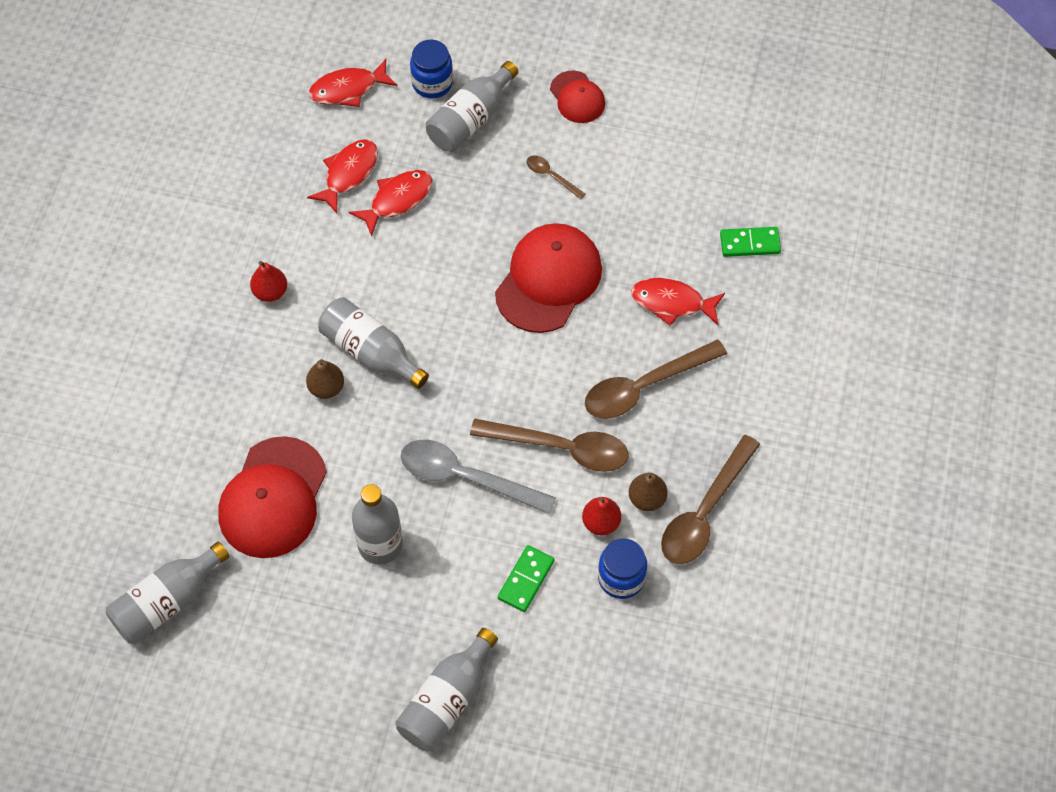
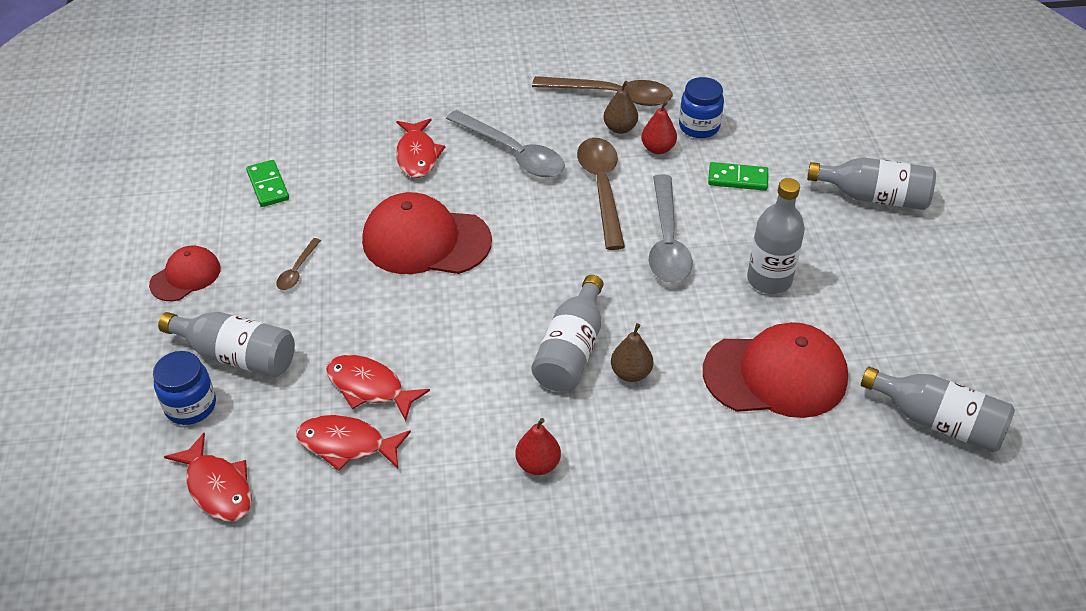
camera: 110 degrees left, 15 degrees down
(644, 386) = (513, 153): brown spoon -> grey spoon
(750, 243) = (333, 123): green domino -> green domino (268, 185)

